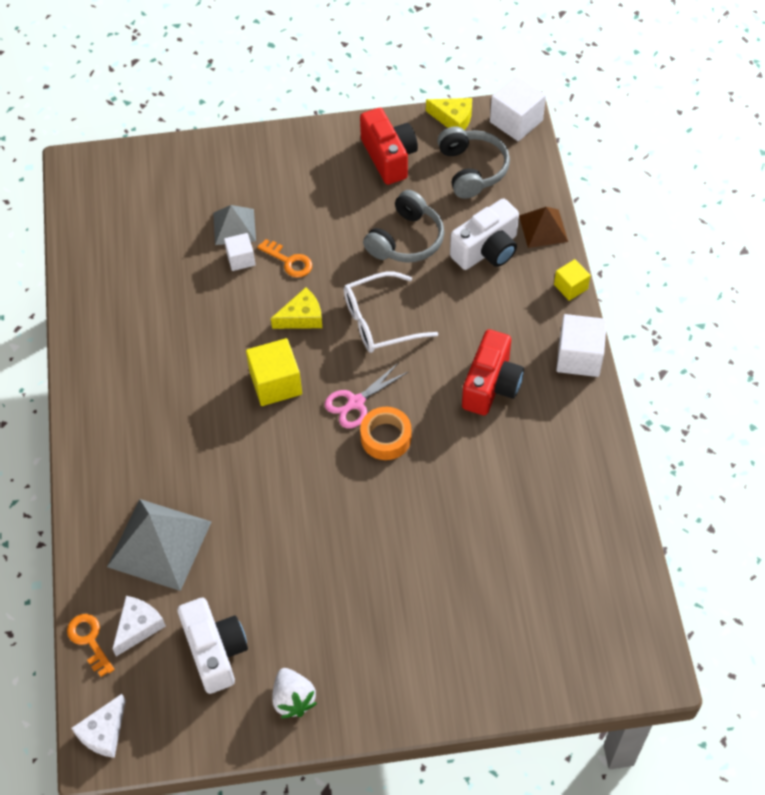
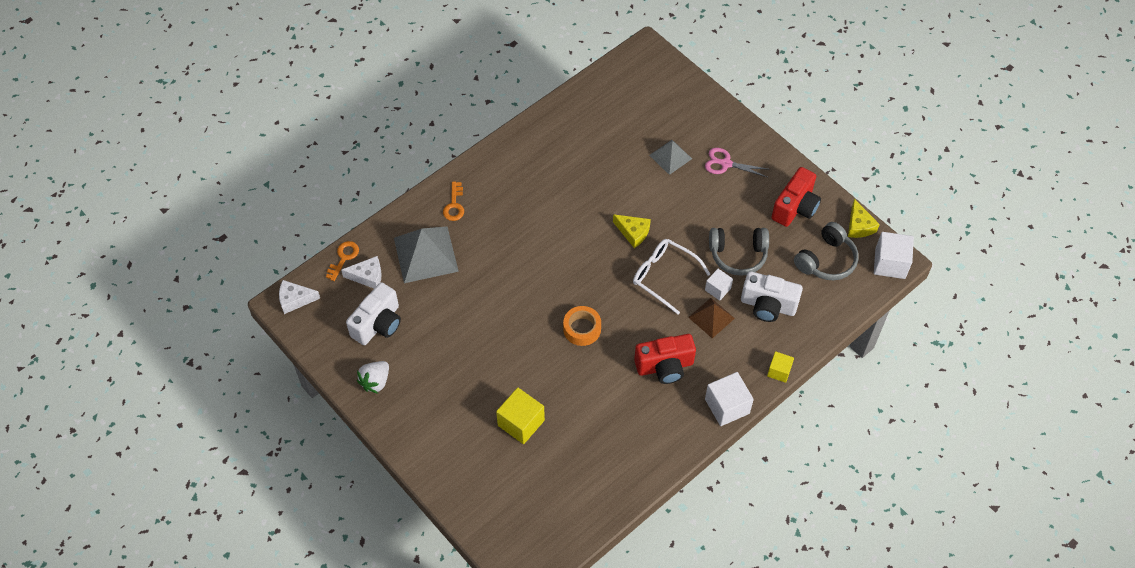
camera: 55 degrees right, 0 degrees up
(241, 259) = (649, 175): white cube -> white cube (718, 289)
(275, 383) = (575, 247): yellow cube -> yellow cube (521, 423)
(289, 261) = (669, 201): orange key -> orange key (454, 205)
(355, 403) = (594, 298): pink scissors -> pink scissors (725, 163)
(543, 228) = (813, 329): brown pyramid -> brown pyramid (711, 317)

